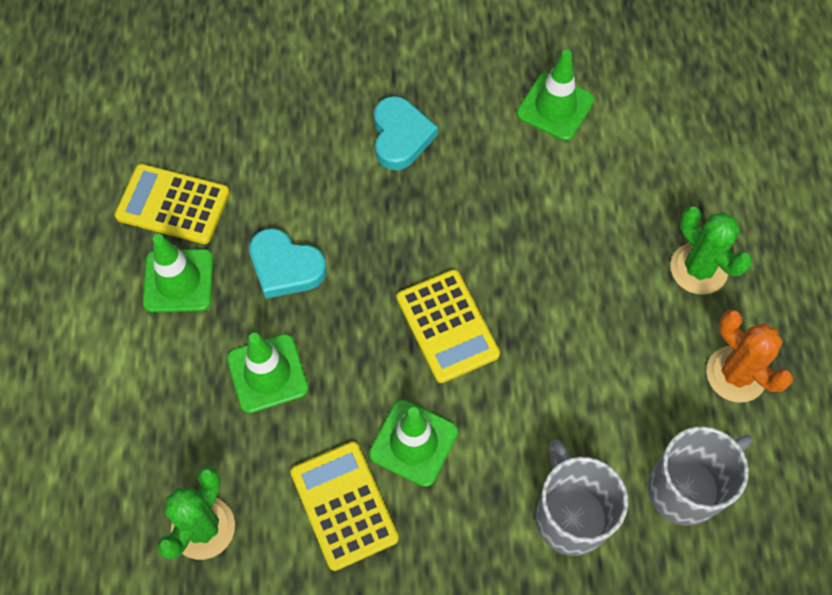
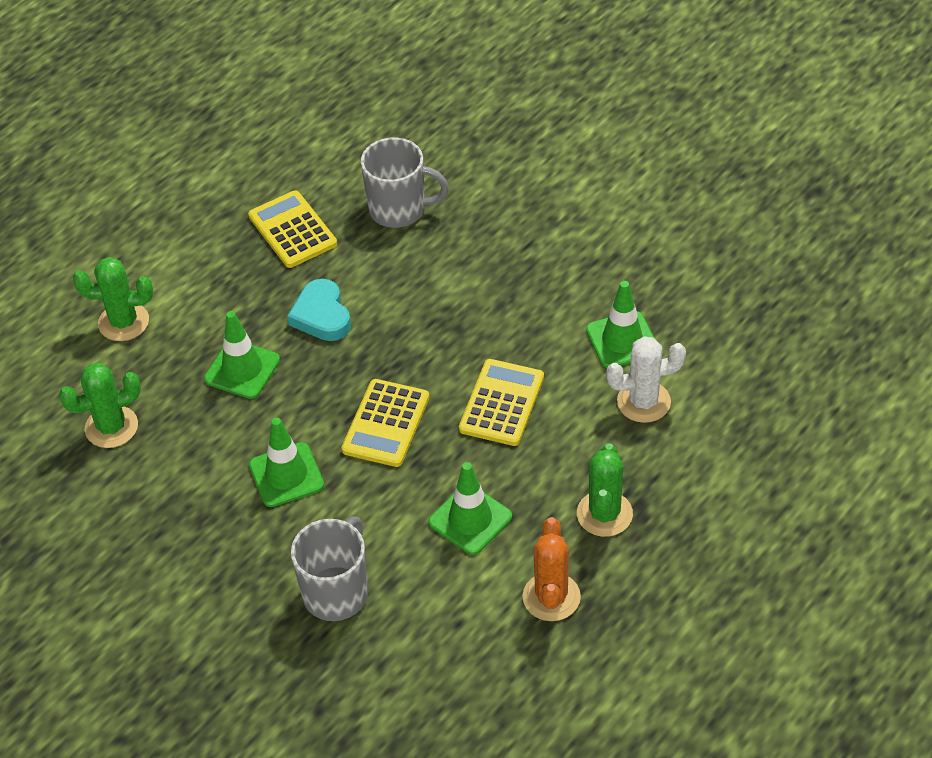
camera: 45 degrees right, 15 degrees down
(103, 413) = (123, 322): none -> green cactus
(178, 281) = (247, 278): green traffic cone -> green traffic cone (470, 519)
(344, 505) = (205, 478): yellow calculator -> yellow calculator (502, 403)
(400, 137) = (488, 287): turquoise heart -> none
(626, 148) = (643, 402): none -> white cactus
(686, 488) = (432, 636): grey mug -> grey mug (399, 209)

